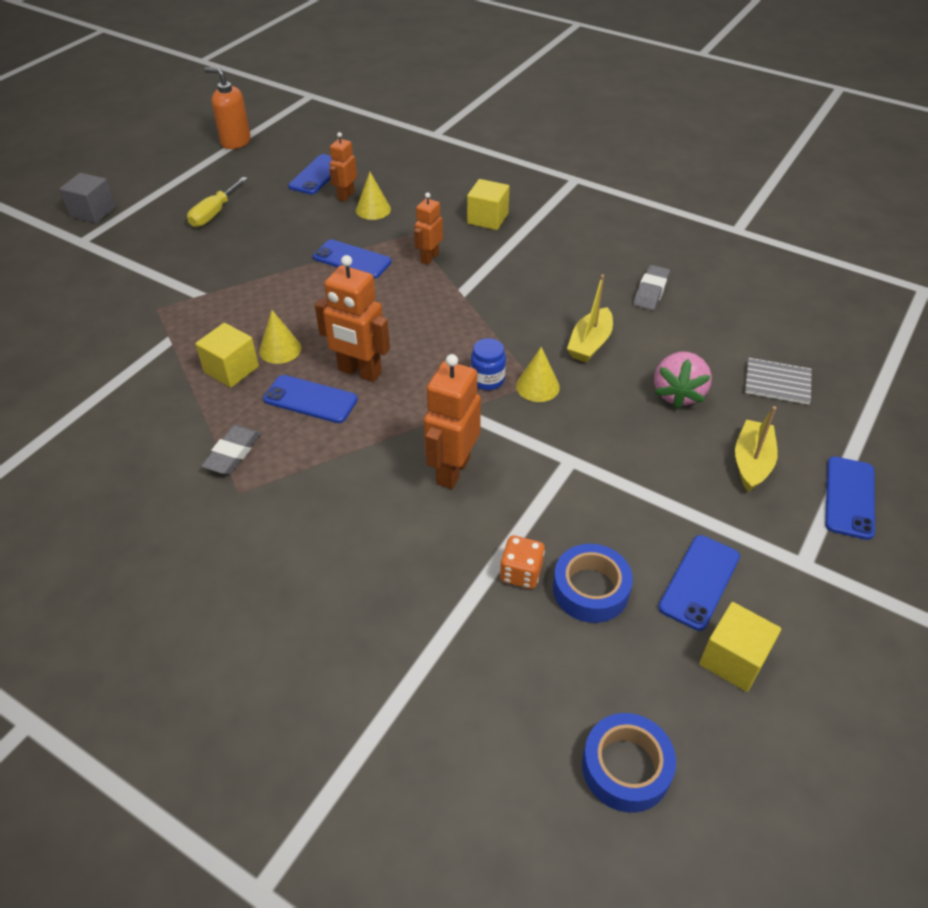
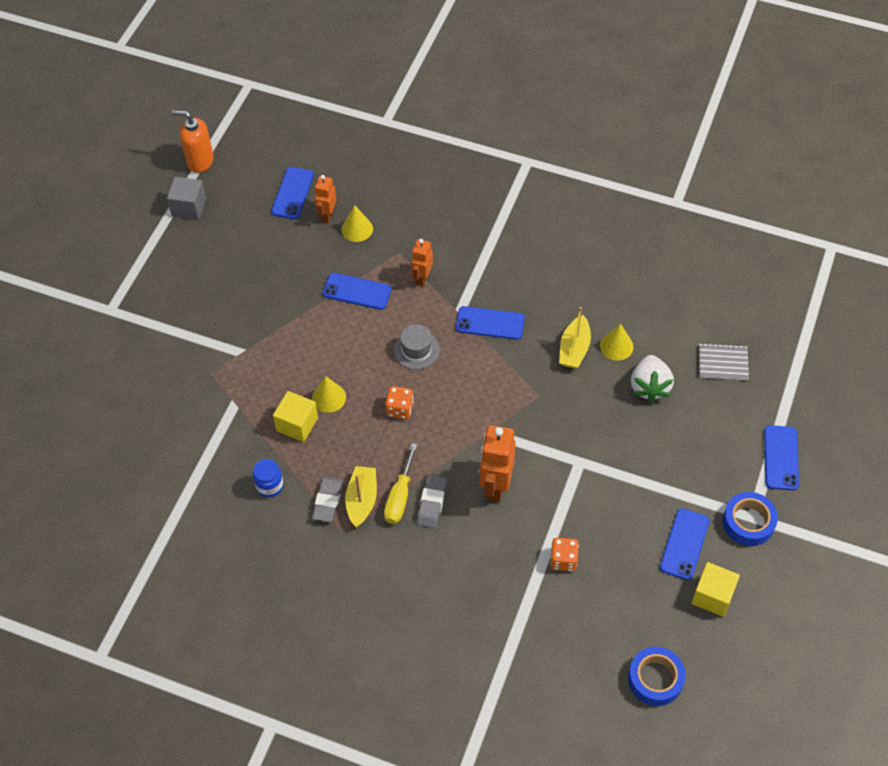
camera: 10 degrees left, 10 degrees up
(93, 212) = (105, 273): grey cube -> grey cube (189, 207)
(214, 213) = (216, 257): yellow screwdriver -> yellow screwdriver (399, 497)
(310, 399) = (370, 442): blue phone -> blue phone (490, 323)
(359, 372) = (399, 409): orange robot -> orange dice
(400, 319) = (416, 350): none -> grey hat
(487, 218) = (461, 224): yellow cube -> none
(487, 380) = (502, 399): blue jar -> blue jar (270, 486)
(537, 386) = (542, 398): yellow cone -> yellow cone (616, 346)
(590, 589) = (612, 563): blue tape -> blue tape (748, 522)
(650, 291) = (614, 285): grey eraser -> grey eraser (432, 503)
(678, 394) = (649, 387): pink strawberry -> white strawberry
(751, 462) = (710, 440): yellow boat -> yellow boat (362, 500)

